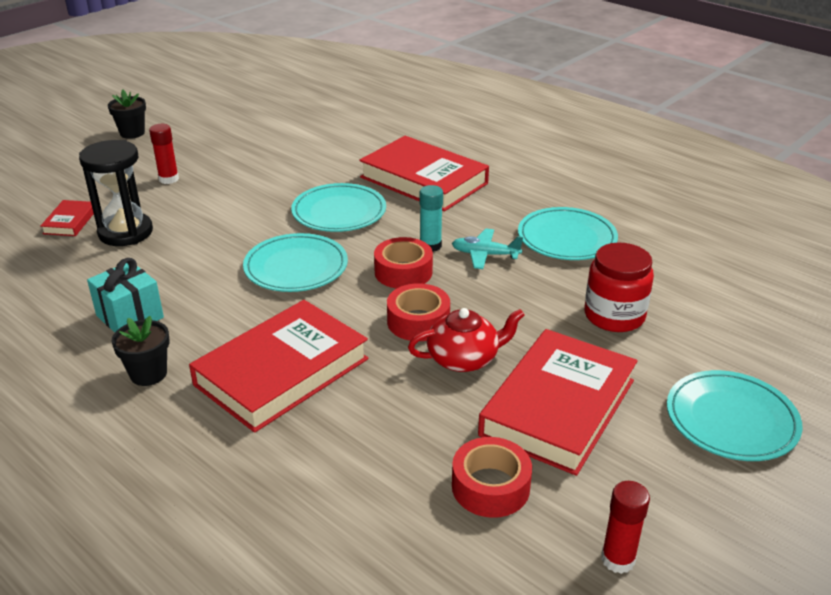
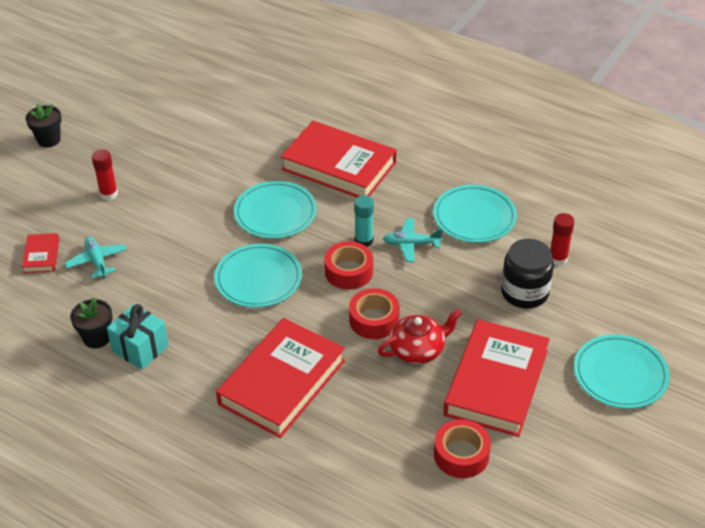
camera: 10 degrees left, 10 degrees up
(125, 232) = (97, 261): black hourglass -> turquoise plane
(148, 374) = (179, 400): black flower pot -> black flower pot (96, 338)
(614, 316) = (524, 292): red jar -> black jar
(618, 559) = (555, 494): red glue stick -> red glue stick (558, 259)

